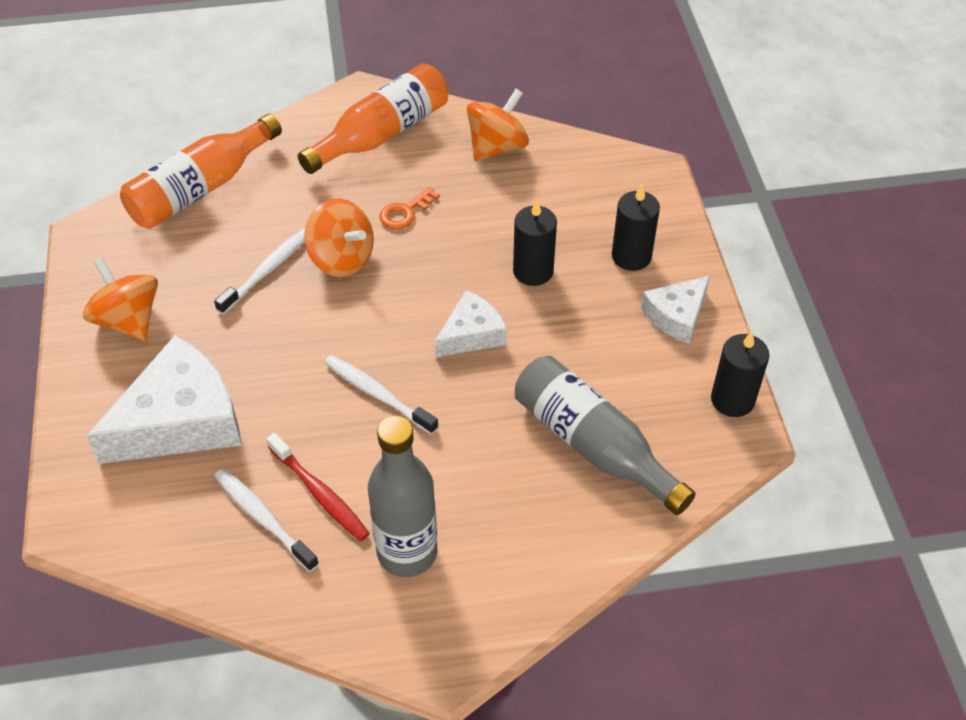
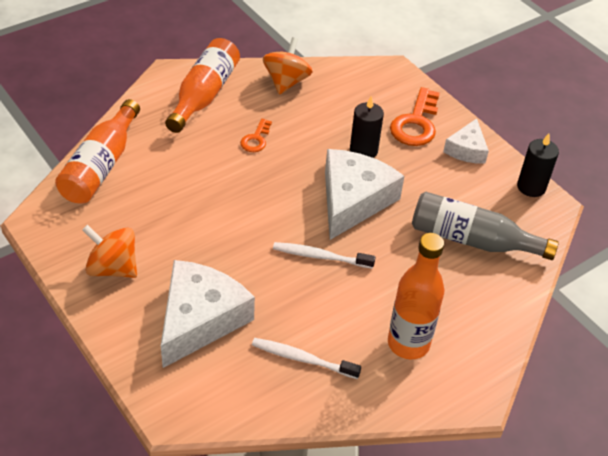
camera: 30 degrees left, 5 degrees down
(267, 270) = (189, 204): white toothbrush -> none
(320, 493) = (328, 330): red toothbrush -> none
(342, 259) = (235, 181): orange spinning top -> none
(407, 552) = (408, 344): grey bottle -> orange bottle
(471, 334) = (353, 200): white cheese -> white cheese, size x1.81
(631, 256) = (416, 123): black candle -> orange key

